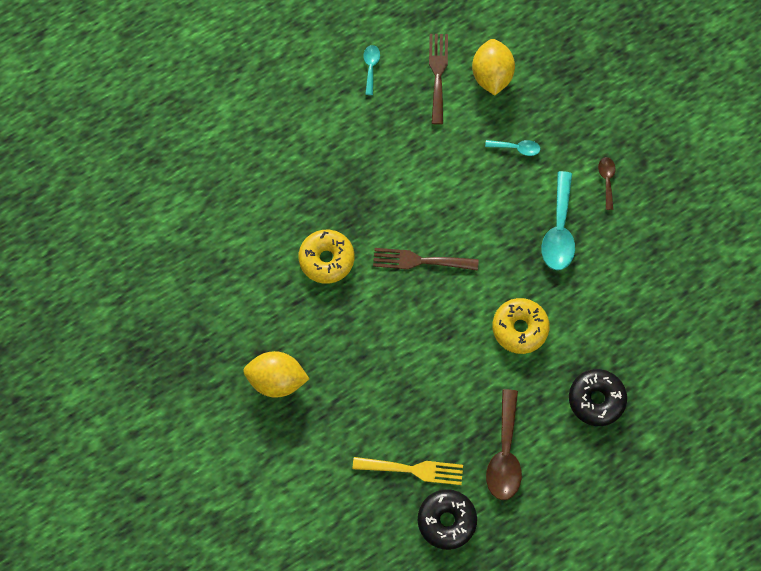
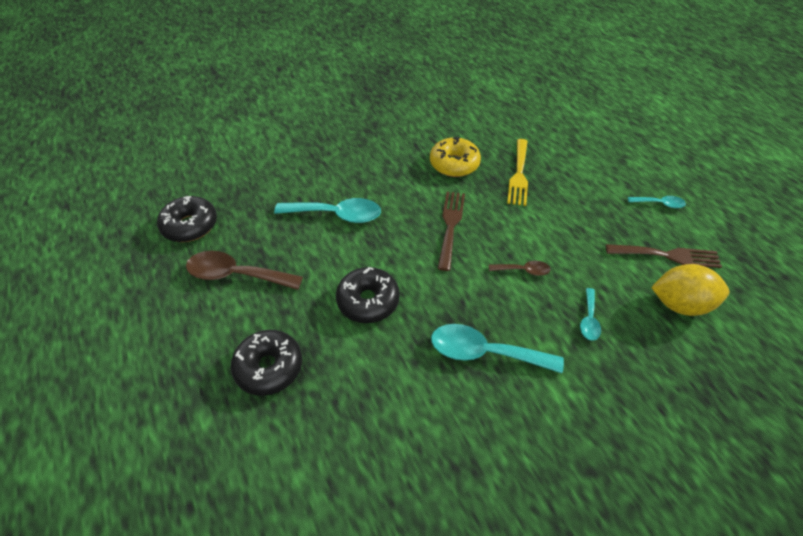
camera: 95 degrees right, 20 degrees down
(277, 380) = (350, 132): yellow lemon -> none
(413, 469) = (246, 207): yellow fork -> yellow fork (519, 175)
(416, 373) = (336, 215): none -> turquoise spoon
(519, 328) = (368, 301): yellow donut -> black donut
(606, 180) = (557, 417): brown spoon -> brown spoon (523, 270)

